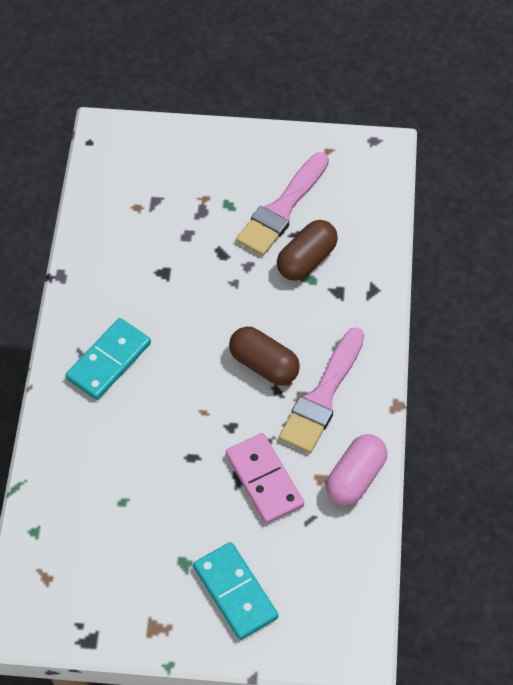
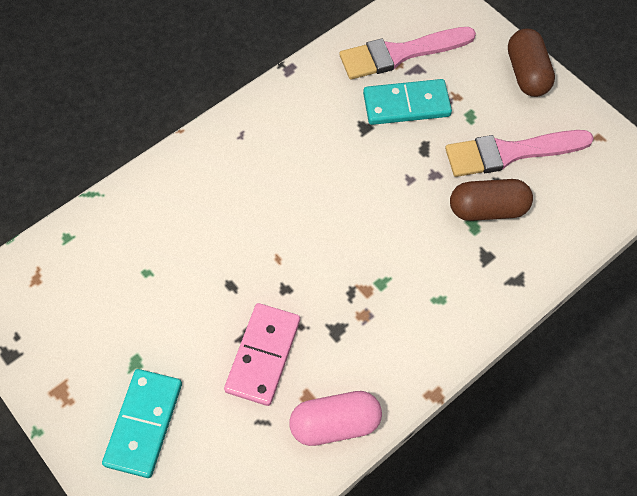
camera: 45 degrees right, 5 degrees up
(108, 361) = (253, 159): turquoise domino -> turquoise domino (406, 104)
(264, 365) = (363, 263): brown capsule -> brown capsule (526, 73)
(322, 396) = (381, 330): pink brush -> pink brush (400, 53)

